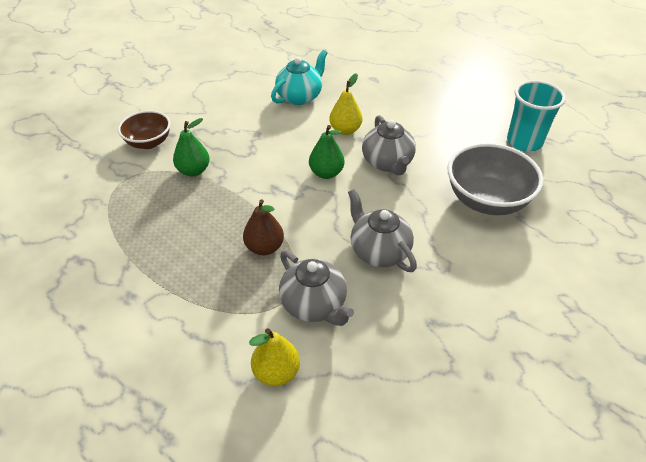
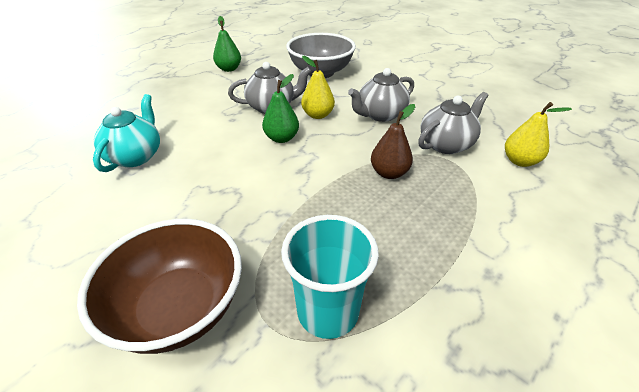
camera: 90 degrees left, 5 degrees down
(149, 142) = (179, 308): brown bowl -> brown bowl, size x1.61
(194, 171) = (262, 241): green pear -> green pear (229, 69)
(300, 97) = (136, 156): turquoise teapot -> turquoise teapot turned 60 degrees clockwise
(345, 130) = (215, 127): yellow pear -> yellow pear (318, 115)
(524, 142) = (257, 55): turquoise cup -> turquoise cup (328, 311)

